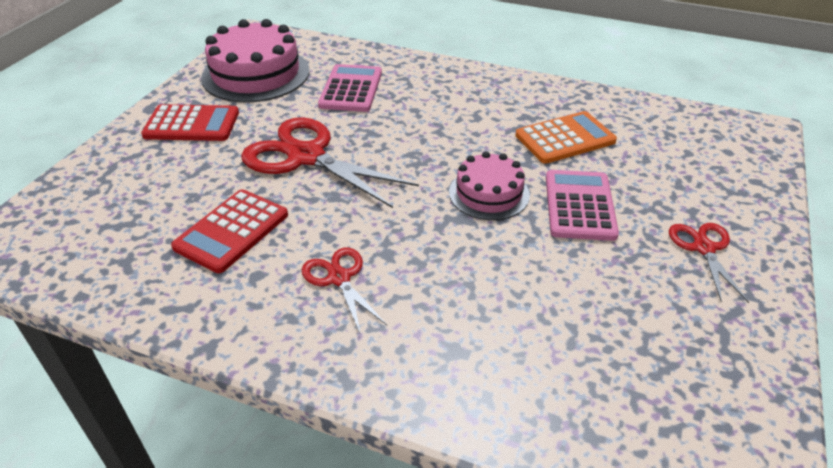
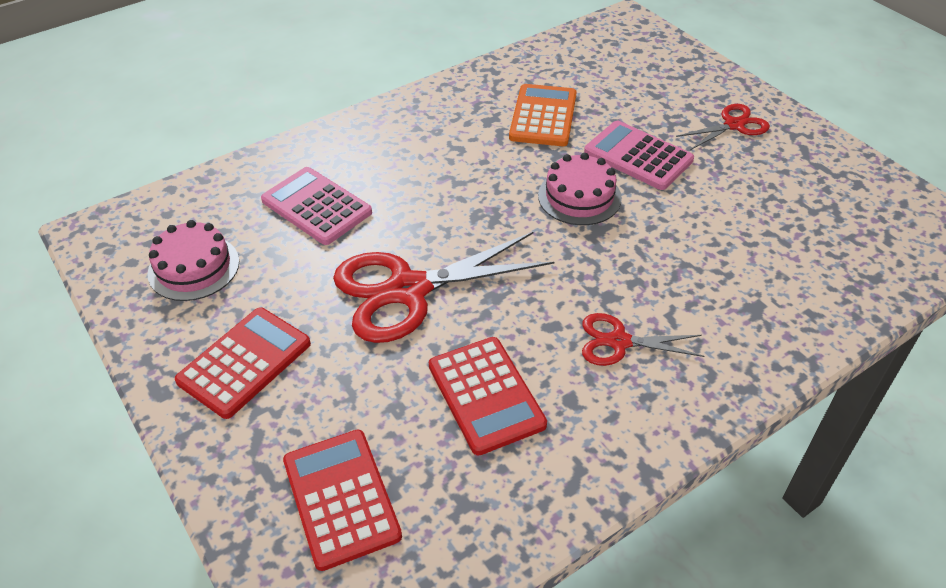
camera: 55 degrees left, 5 degrees up
(103, 206) = (341, 498): none -> red calculator
(256, 74) = (194, 267): pink cake -> pink cake, size x0.60
(704, 248) = (734, 125): red scissors -> red scissors turned 120 degrees clockwise

